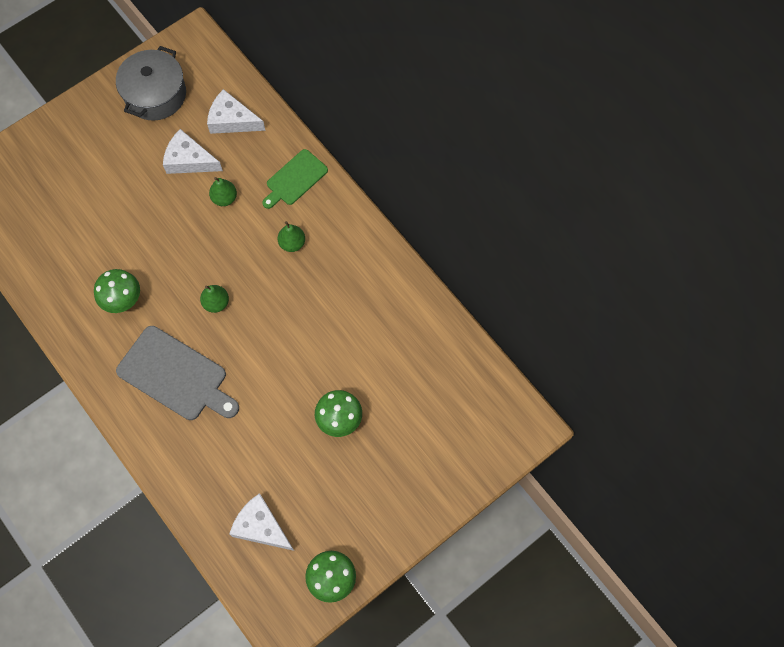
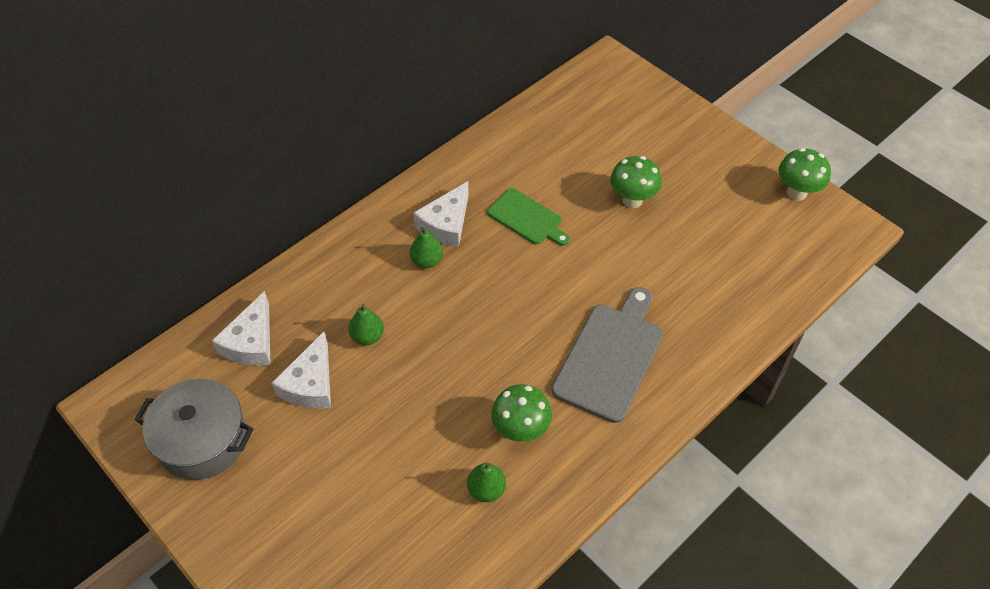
camera: 95 degrees left, 15 degrees down
(216, 303) = (511, 327): green pear -> green pear (486, 490)
(261, 526) = (763, 255): white cheese -> white cheese (446, 224)
(295, 179) = (340, 266): green cutting board -> green cutting board (527, 218)

